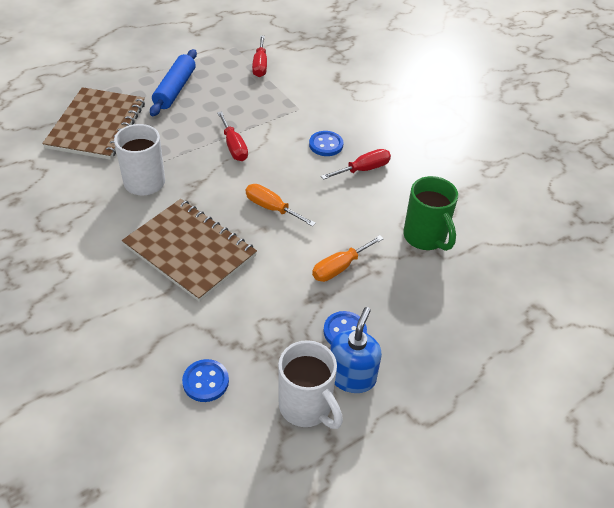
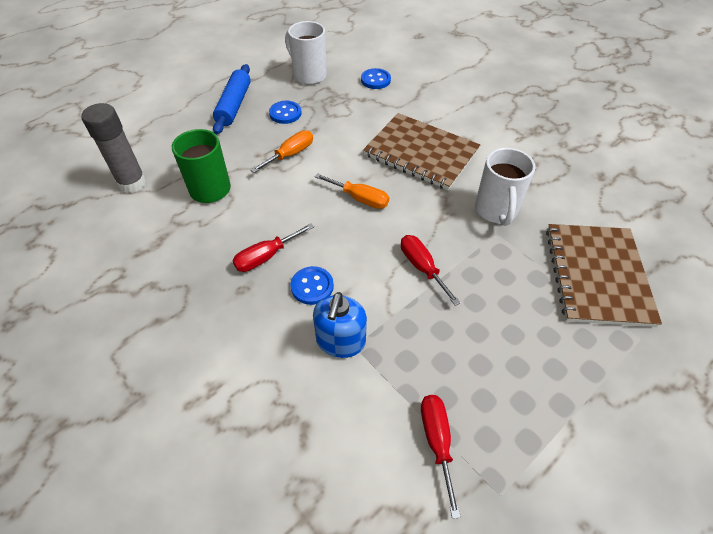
camera: 175 degrees right, 5 degrees up
(175, 89) = (541, 357): blue rolling pin -> blue rolling pin (234, 105)
(352, 376) = (280, 91): blue soap dispenser -> blue soap dispenser (340, 341)
(509, 253) = (132, 183): none -> grey glue stick

